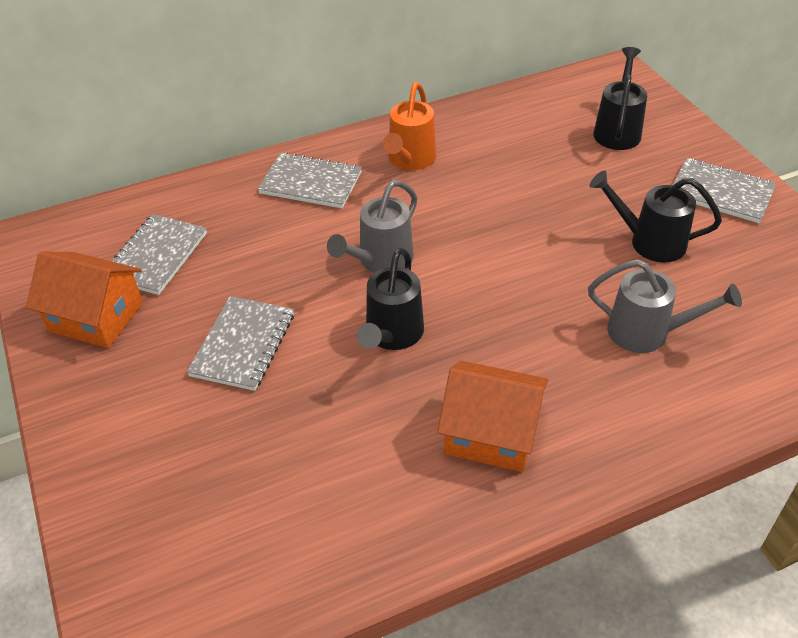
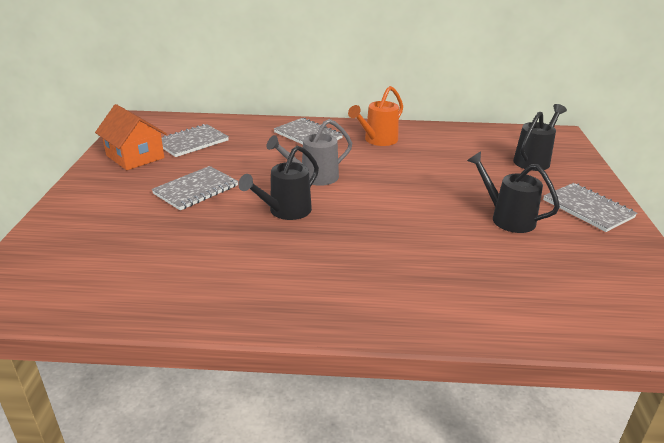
camera: 25 degrees right, 15 degrees down
(491, 433) = (299, 277): orange house -> none
(648, 333) = (462, 263): grey watering can -> none

